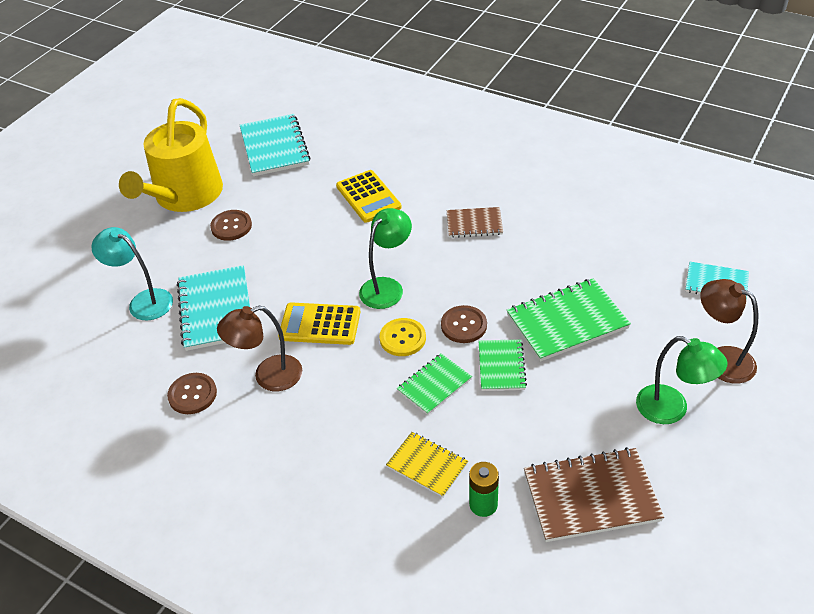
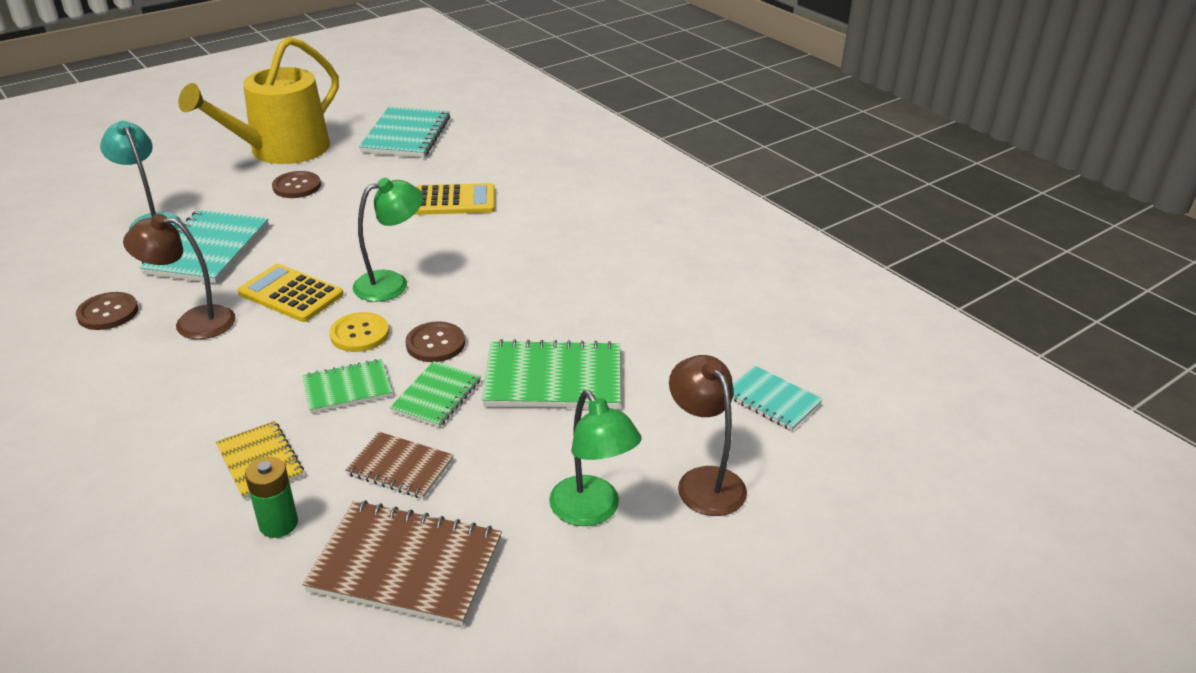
camera: 20 degrees right, 10 degrees down
(368, 197) = (455, 201): yellow calculator -> yellow calculator turned 90 degrees counterclockwise
(474, 224) = (541, 256): brown notebook -> brown notebook (400, 467)

